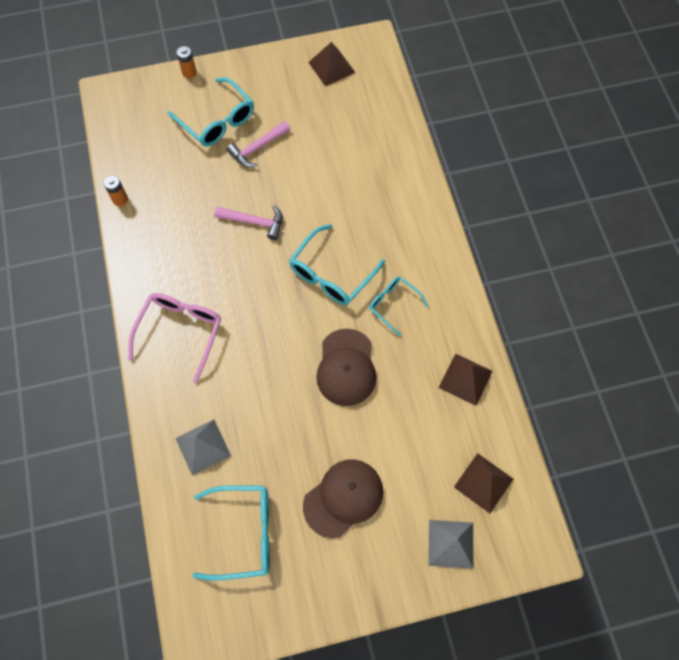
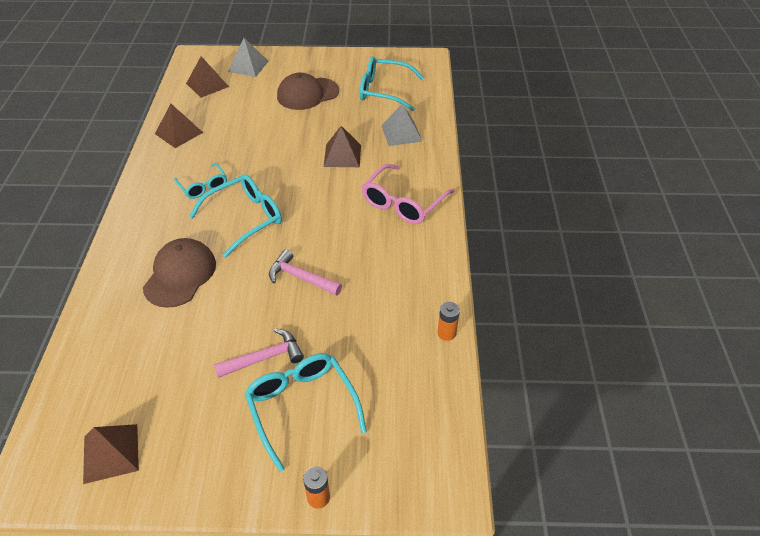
camera: 165 degrees left, 20 degrees down
(263, 388) = (342, 155): none -> brown pyramid
(346, 367) = (268, 155): brown cap -> brown cap (180, 275)

